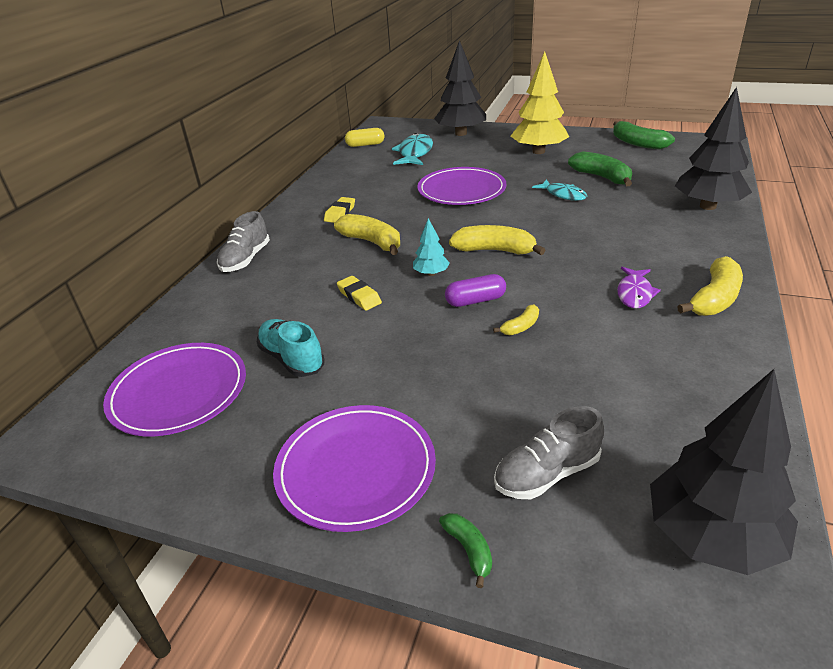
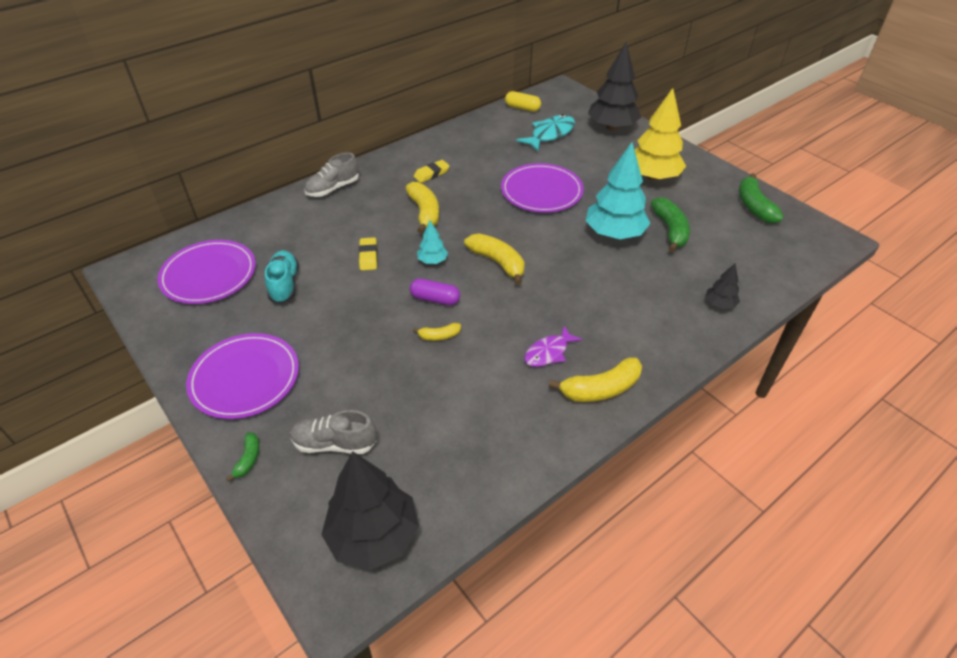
camera: 30 degrees right, 10 degrees up
(563, 195) = (614, 234): turquoise fish -> turquoise tree
(707, 206) = (719, 304): black tree -> black tree, size x0.47

